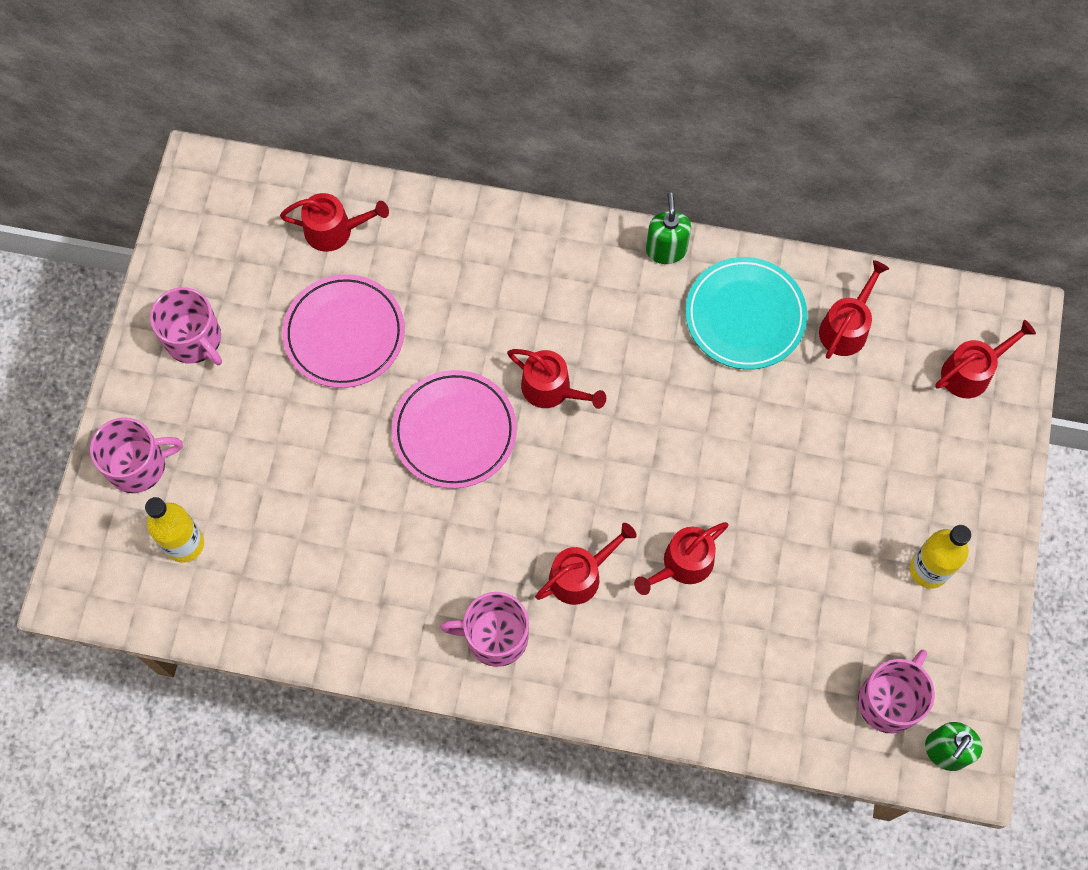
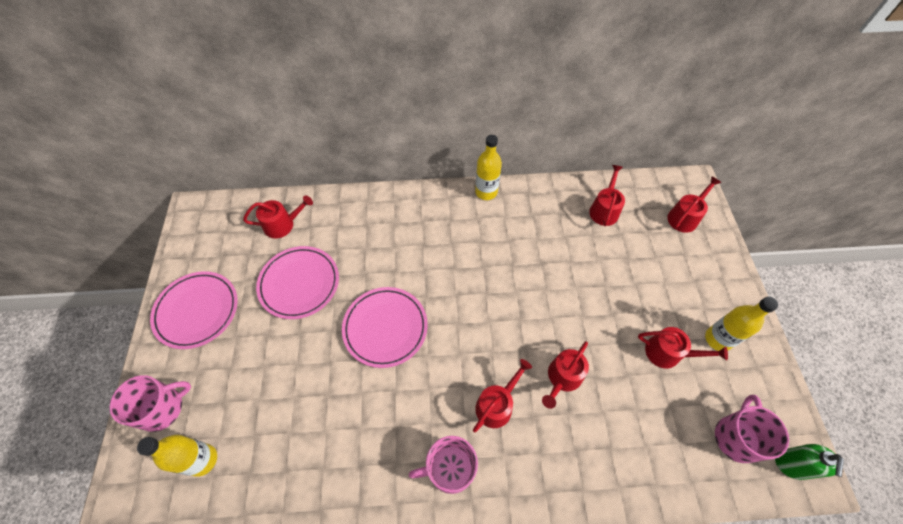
camera: 15 degrees left, 10 degrees down
(194, 339) = (197, 311): pink mug -> pink plate
(551, 389) = (441, 286): red watering can -> red watering can (668, 353)
(666, 250) = (486, 192): green soap dispenser -> yellow bottle
(745, 316) = (544, 217): turquoise plate -> none

